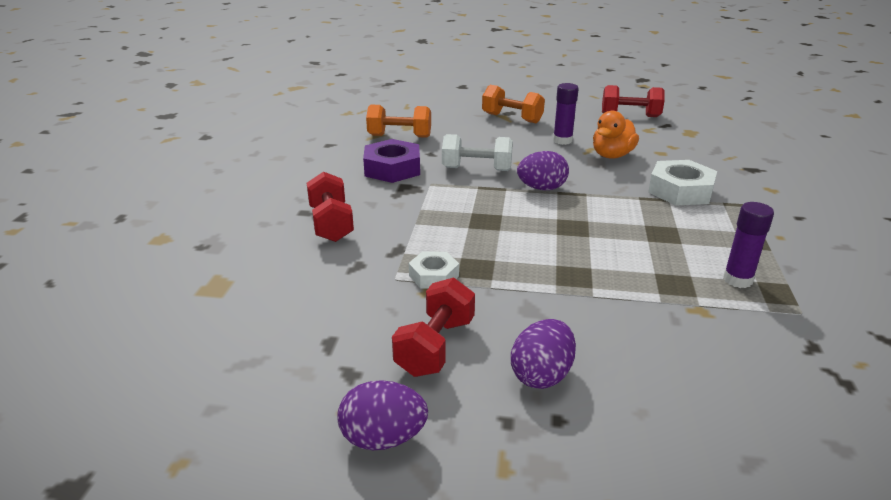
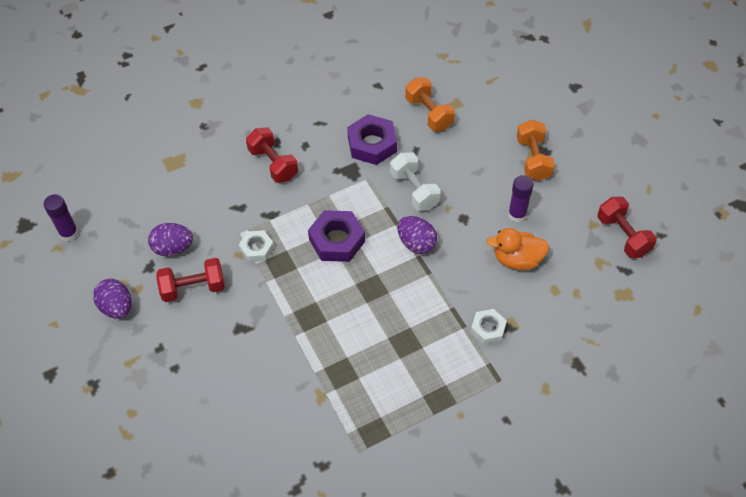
camera: 55 degrees right, 25 degrees up
(331, 224) = (273, 164): red dumbbell -> red dumbbell turned 75 degrees counterclockwise
(486, 224) = (337, 240): none -> purple nut
(541, 375) = (203, 345): purple egg -> purple egg (173, 248)
(680, 191) = (488, 329): white nut -> white nut, size x0.60
(737, 280) = (374, 405): purple glue stick -> purple glue stick (69, 233)

